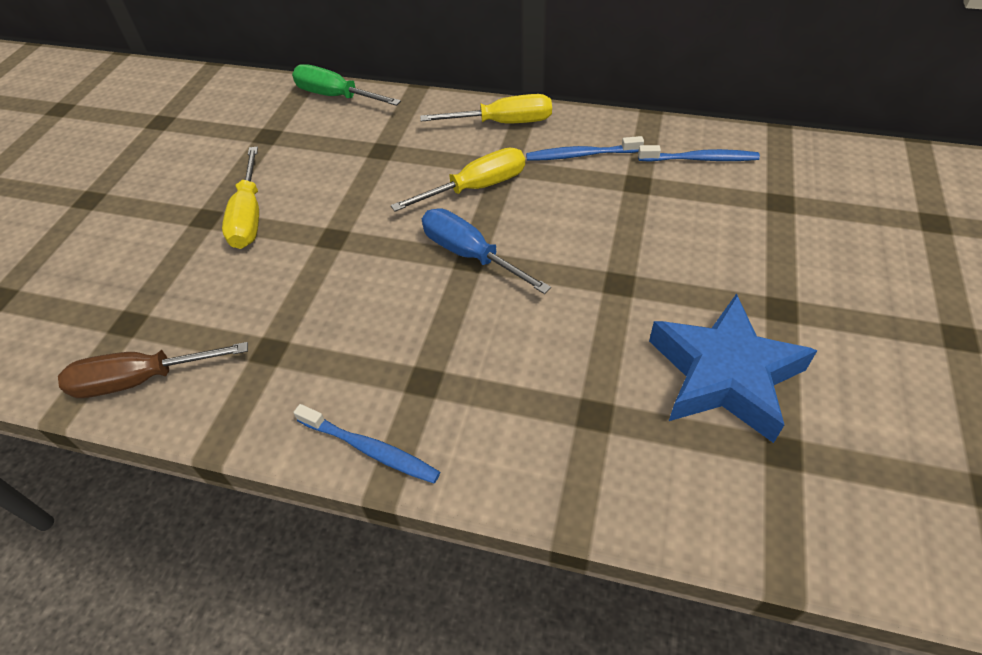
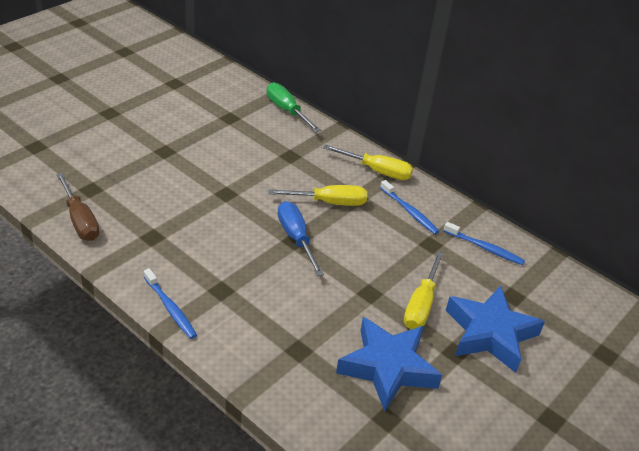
camera: 20 degrees right, 10 degrees down
(140, 380) = (80, 221): brown screwdriver -> brown screwdriver turned 135 degrees counterclockwise
(249, 217) = (188, 161): yellow screwdriver -> yellow screwdriver (421, 305)
(580, 155) = (409, 211): blue toothbrush -> blue toothbrush turned 150 degrees counterclockwise
(798, 262) = (490, 333): none -> blue star

